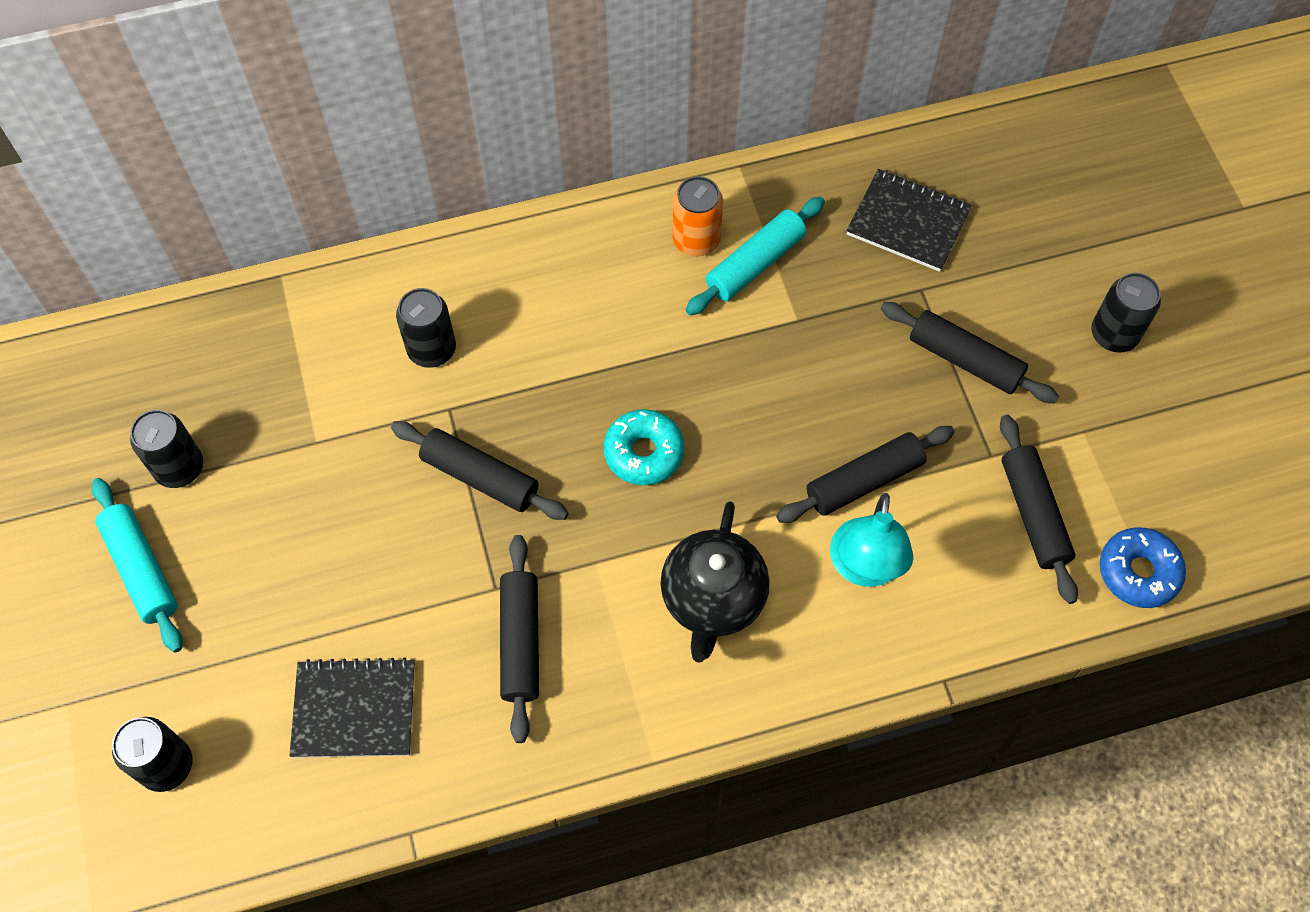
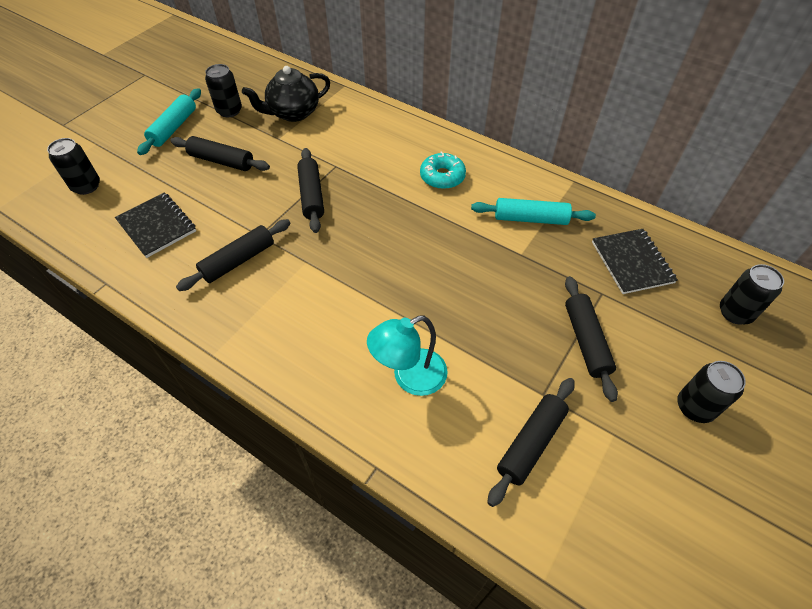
camera: 50 degrees right, 10 degrees down
(432, 349) = (358, 144): black can -> black can (735, 313)
(644, 452) = (382, 242): turquoise donut -> turquoise donut (442, 177)
(696, 240) = (515, 191): orange can -> none
(712, 599) = (328, 320): black teapot -> black teapot (293, 113)
(864, 481) = (462, 342): black rolling pin -> black rolling pin (222, 161)
(1138, 572) = (556, 537): blue donut -> none

